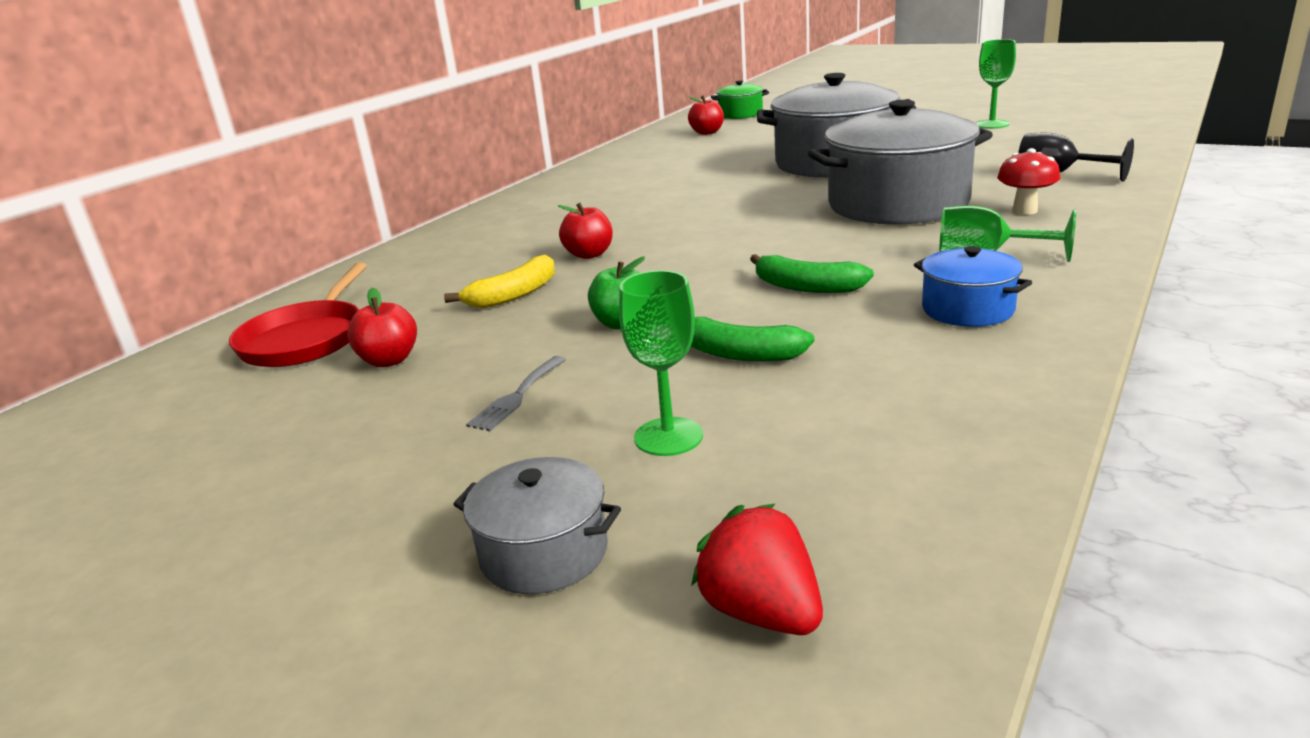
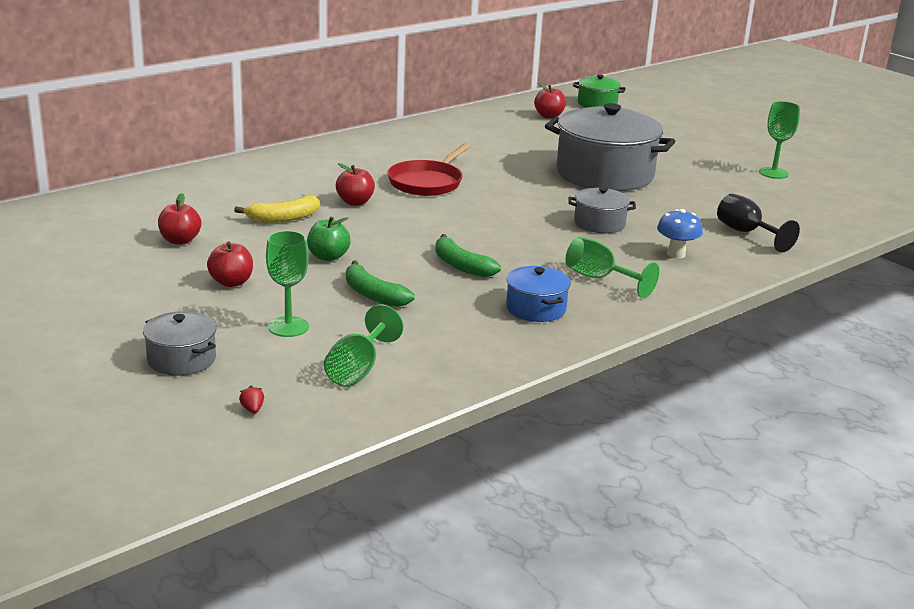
camera: 15 degrees right, 0 degrees up
(306, 339) = (143, 213): red pan -> red pan (427, 182)
(517, 396) = (231, 282): grey fork -> red apple
(761, 612) = (252, 409): red strawberry -> red strawberry, size x0.43
(850, 471) = (358, 370): none -> green goblet
(898, 204) = (599, 223): grey pot -> grey pot, size x0.48
(1024, 210) = (676, 254): red mushroom -> blue mushroom

